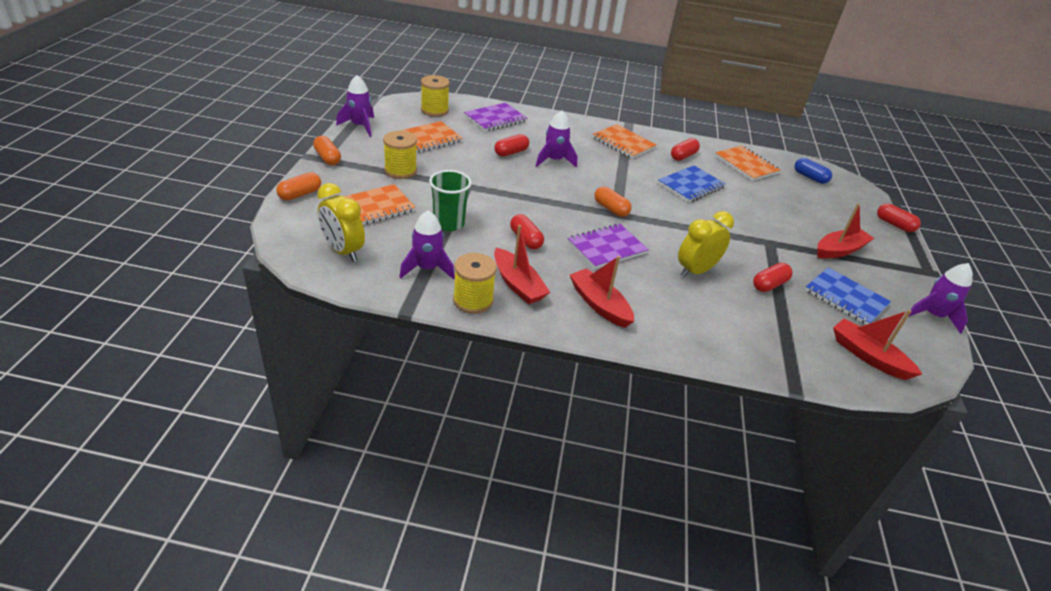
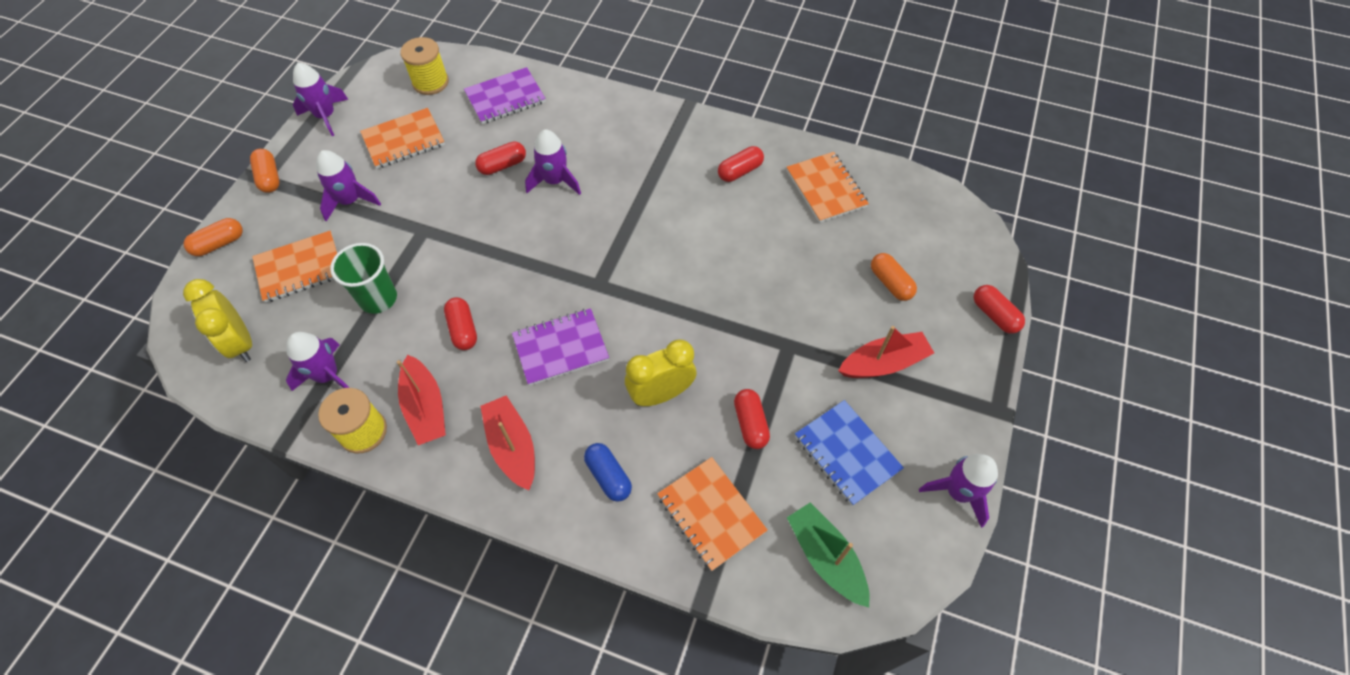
camera: 15 degrees right, 20 degrees up
(400, 170) = (350, 201): yellow spool -> purple rocket
(611, 209) = (594, 276): orange capsule -> orange capsule (890, 283)
(623, 143) = (664, 145): orange notebook -> orange notebook (711, 514)
(690, 186) = (725, 231): blue notebook -> none
(769, 285) = (750, 424): red capsule -> red capsule turned 75 degrees counterclockwise
(810, 177) = (911, 215): blue capsule -> blue capsule (608, 476)
(868, 356) = (825, 557): red boat -> green boat

